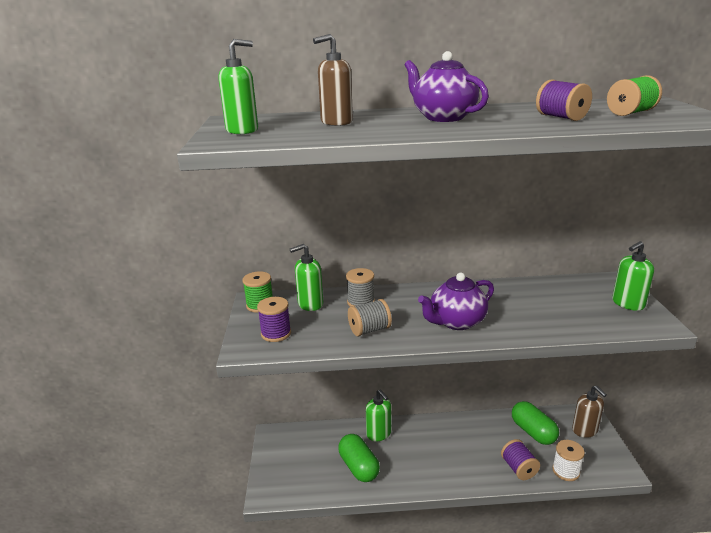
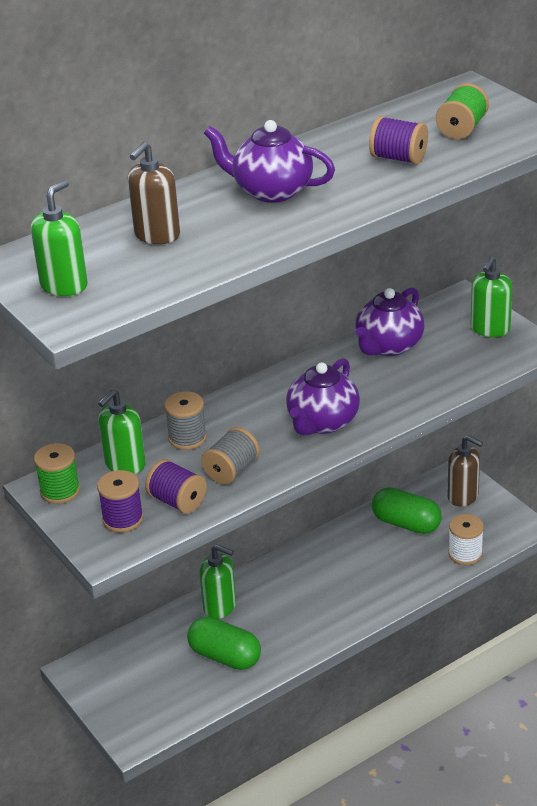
camera: 30 degrees left, 10 degrees up
(518, 468) = (413, 574): purple spool -> purple spool (177, 501)
(540, 292) = (388, 346): none -> purple teapot

